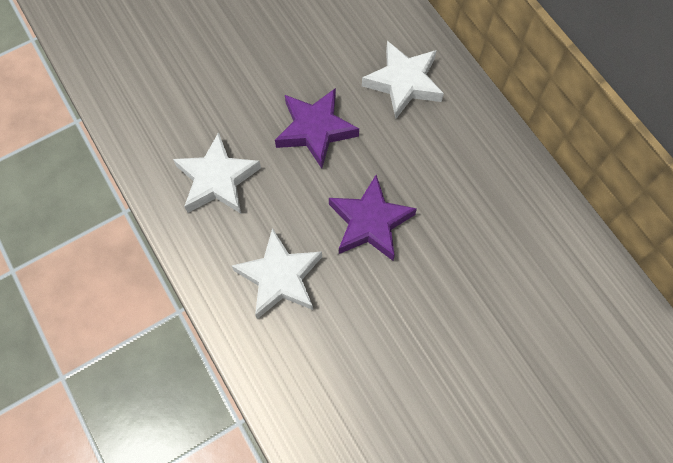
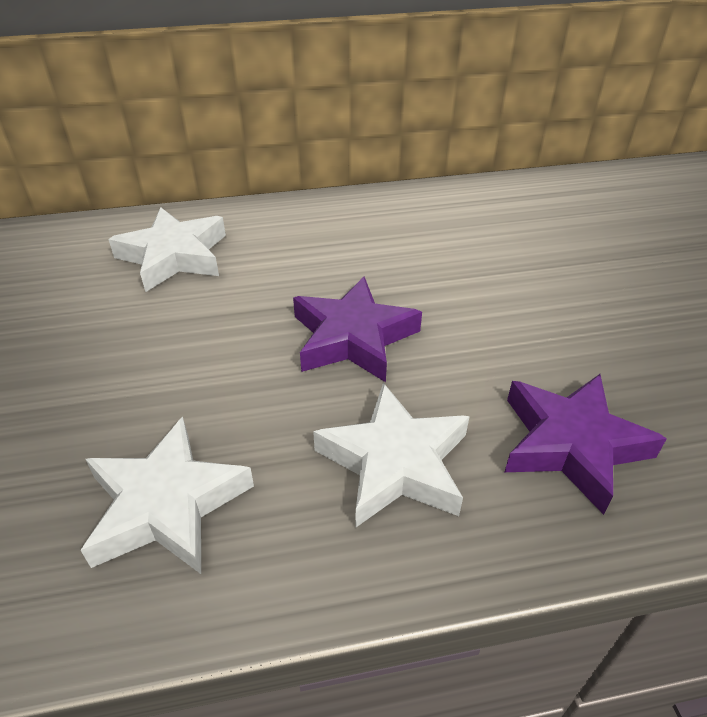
camera: 70 degrees left, 25 degrees down
(315, 130) = (173, 354): purple star -> purple star (571, 444)

